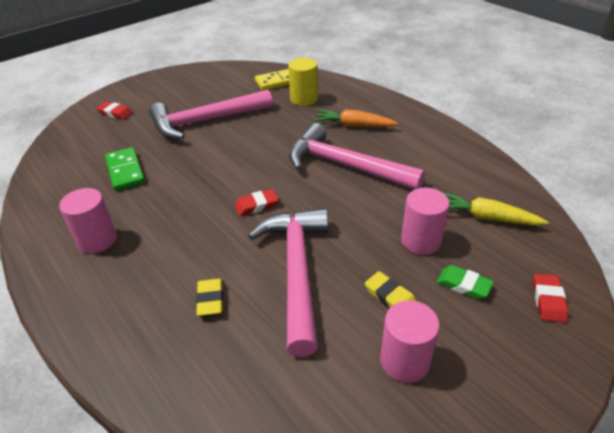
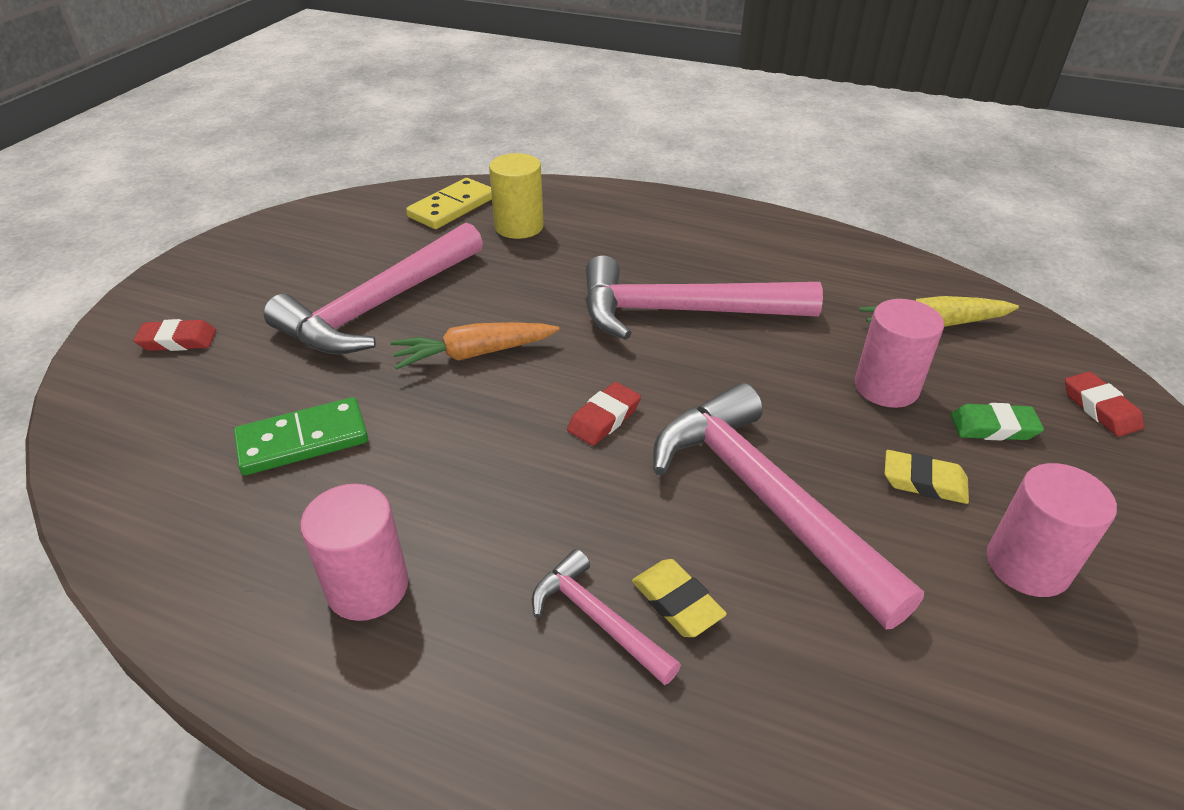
camera: 30 degrees left, 0 degrees up
(125, 171) = (303, 440): green domino -> green domino turned 60 degrees counterclockwise
(171, 291) = (597, 619): none -> pink hammer
(353, 126) = (636, 248): orange carrot -> orange carrot (474, 354)

